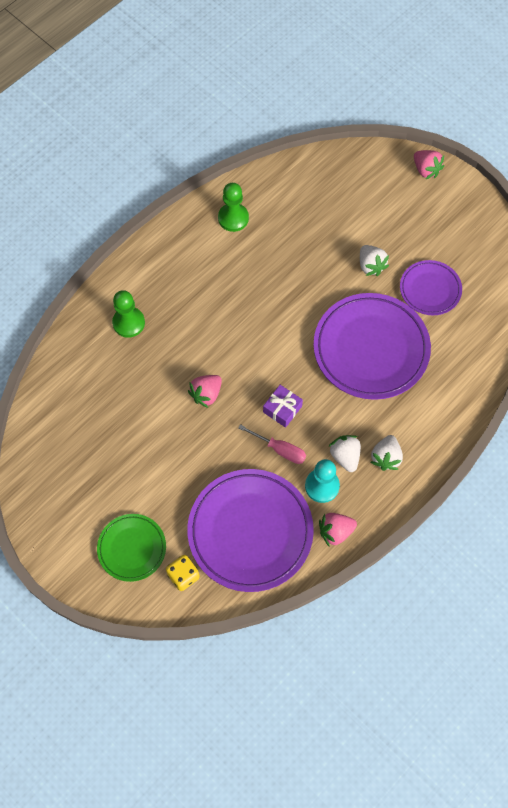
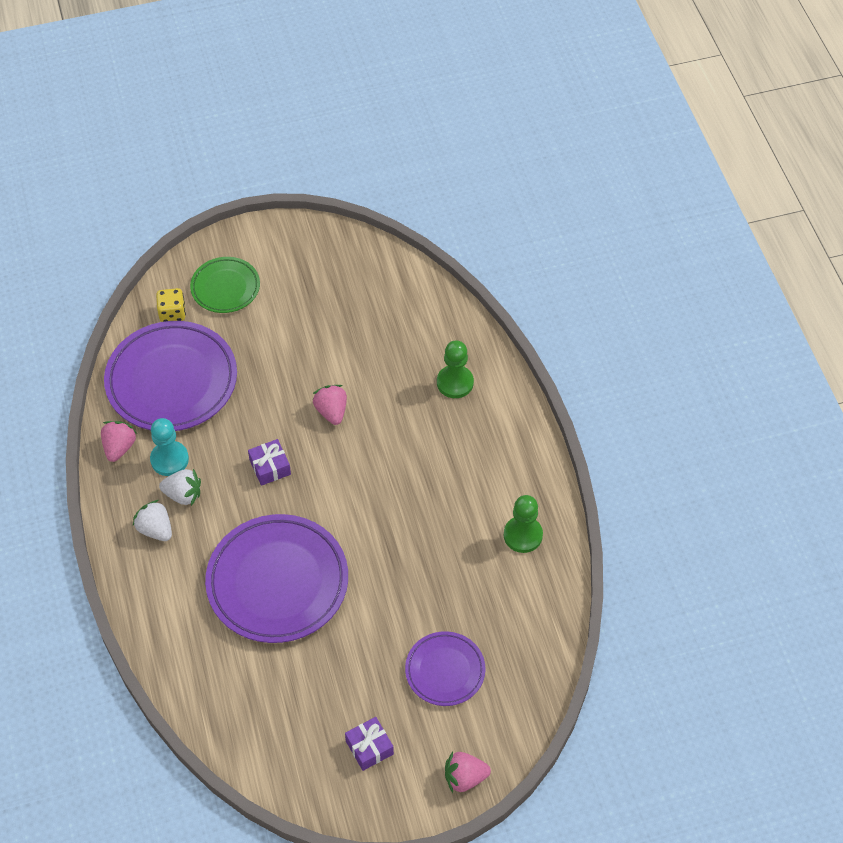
camera: 120 degrees right, 10 degrees down
(280, 449) = (231, 444): pink screwdriver -> none
(371, 266) = (375, 640): white strawberry -> none
(430, 290) = (306, 683): purple plate -> purple plate (445, 671)
(445, 230) = (369, 747): none -> purple gift

